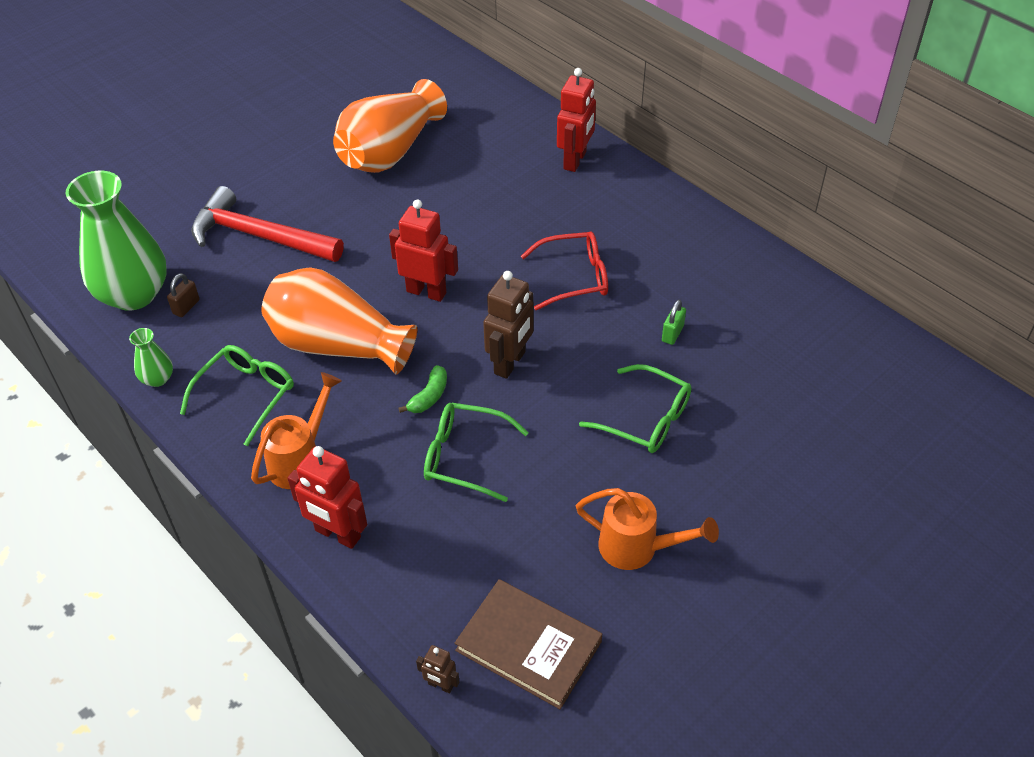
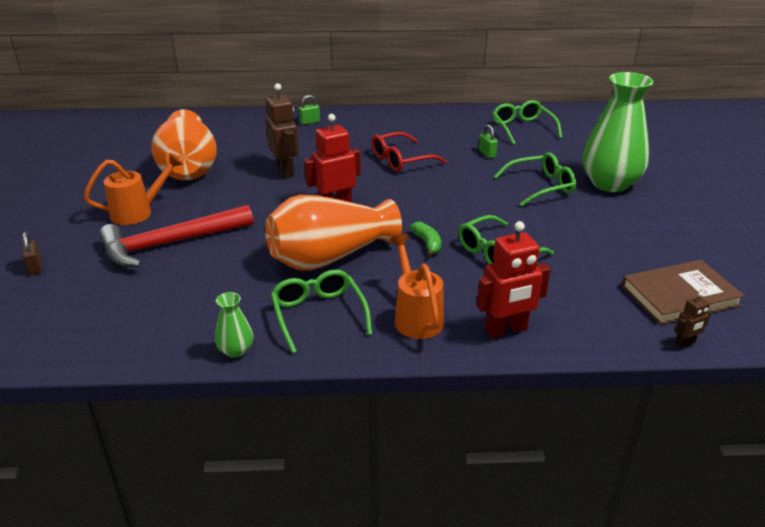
camera: 50 degrees left, 15 degrees down
(134, 294) = (123, 324): green vase -> green vase (609, 183)
(186, 307) = (183, 304): brown padlock -> brown padlock (35, 267)
(510, 363) = (439, 206): brown robot -> brown robot (285, 171)
(574, 277) = (401, 160): red glasses -> red glasses turned 150 degrees counterclockwise
(575, 160) = (309, 122): red robot -> green padlock
(637, 548) = (636, 229): orange watering can -> orange watering can (138, 212)
(779, 328) = (522, 128): none -> green glasses

